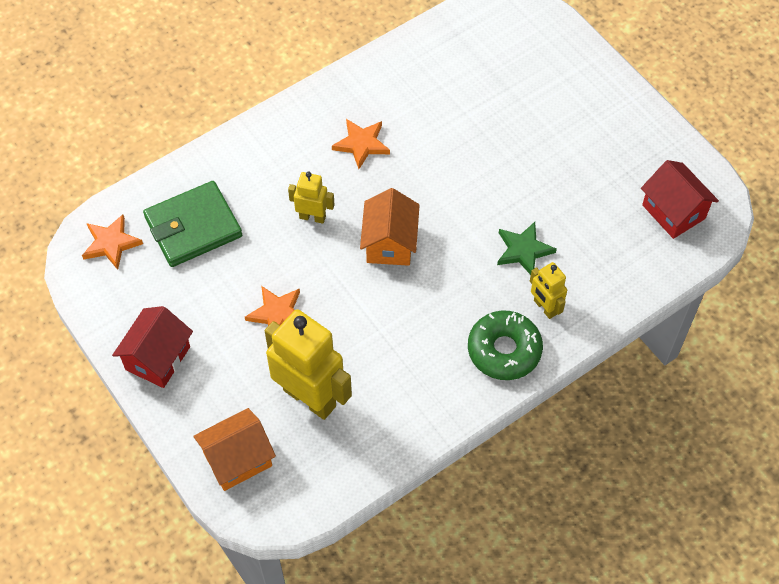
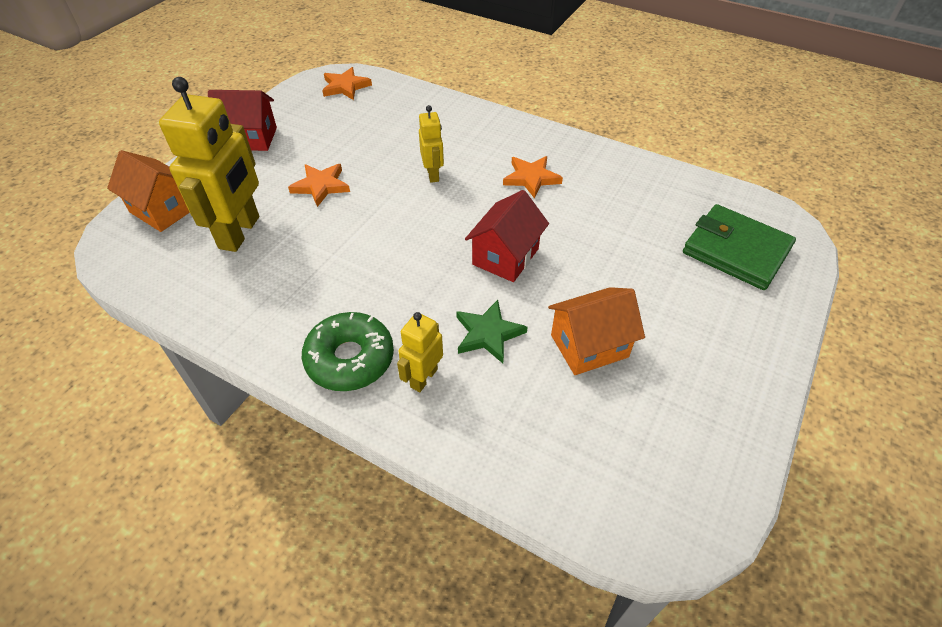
camera: 65 degrees right, 10 degrees down
(193, 227) = (383, 117): green wallet -> green wallet (736, 250)
(389, 243) = (435, 230): orange house -> orange house (589, 346)
(673, 211) = (643, 471): red house -> red house (505, 256)

